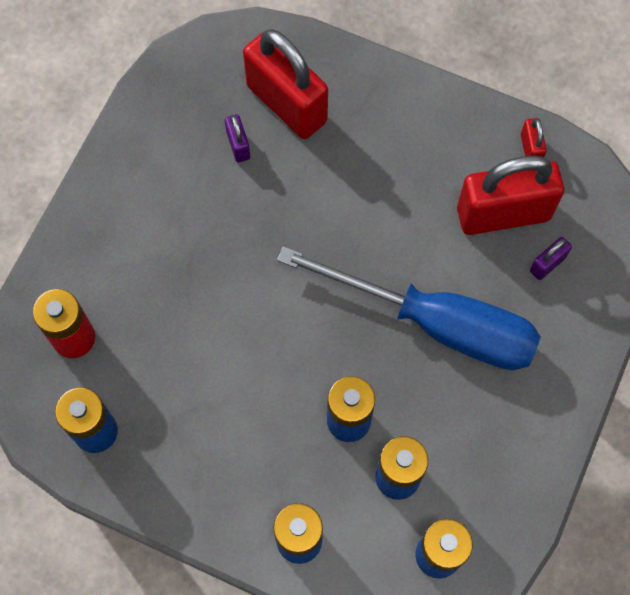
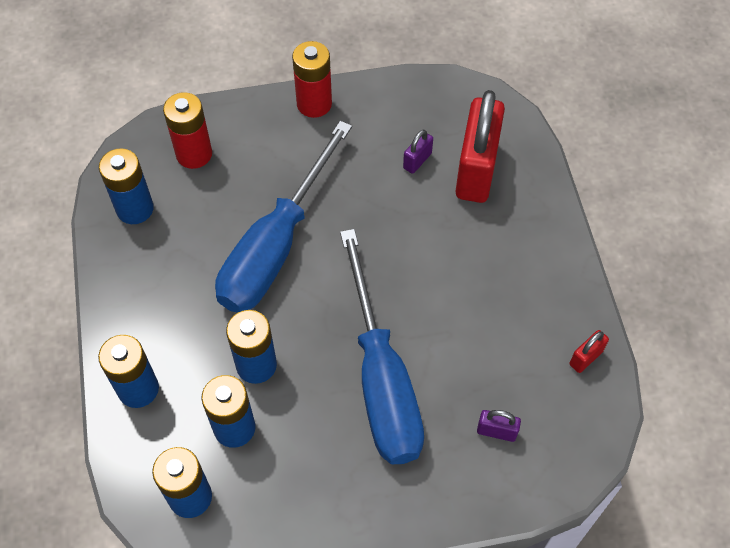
camera: 55 degrees right, 10 degrees down
(102, 192) = (314, 104): none -> red battery
(237, 327) = (276, 246): none -> blue screwdriver
(503, 213) = (513, 371): red padlock -> none

